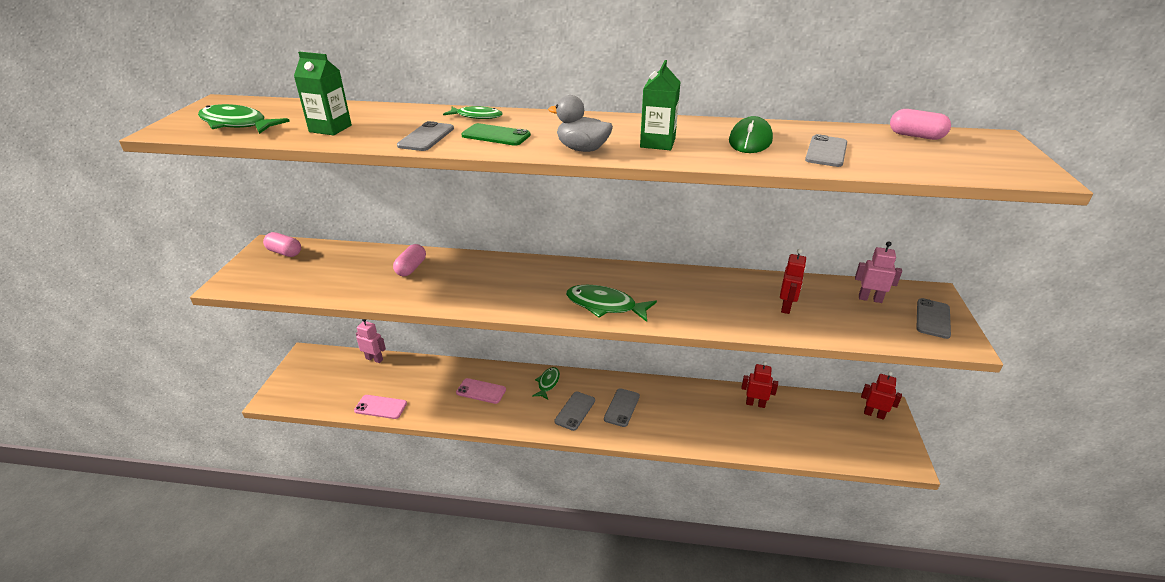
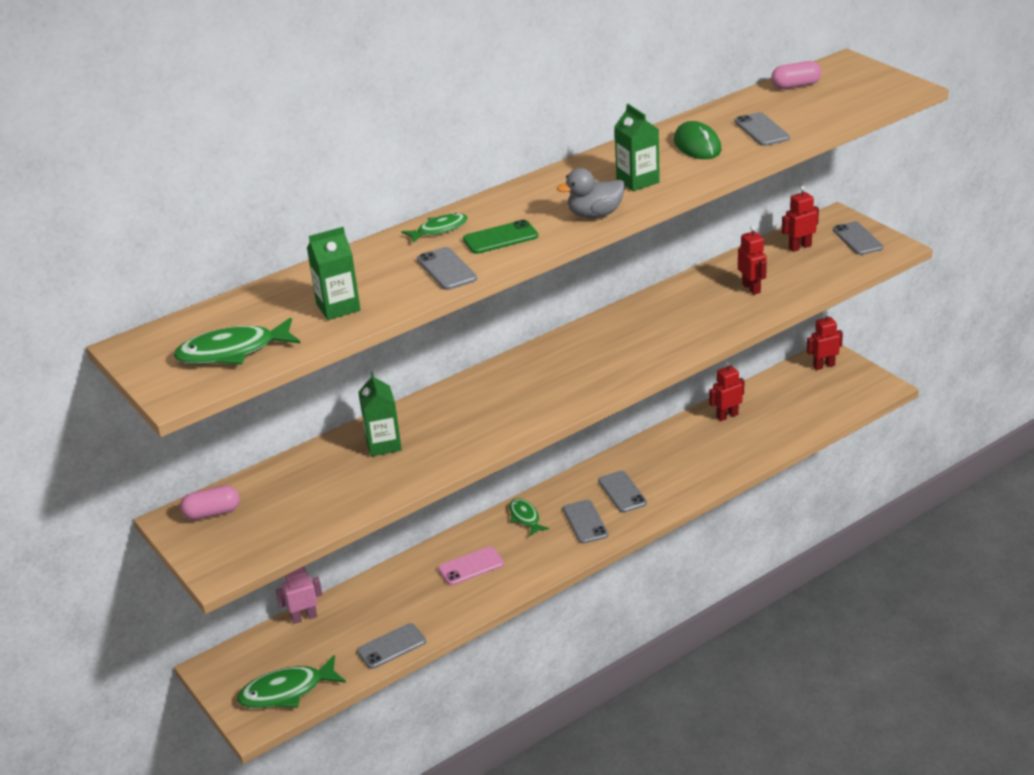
camera: 40 degrees left, 0 degrees up
(380, 407) = (391, 646): pink phone -> grey phone
(411, 268) = (383, 444): pink capsule -> green carton
(605, 305) = (615, 369): green fish -> green fish (287, 691)
(870, 299) = (799, 247): pink robot -> red robot

